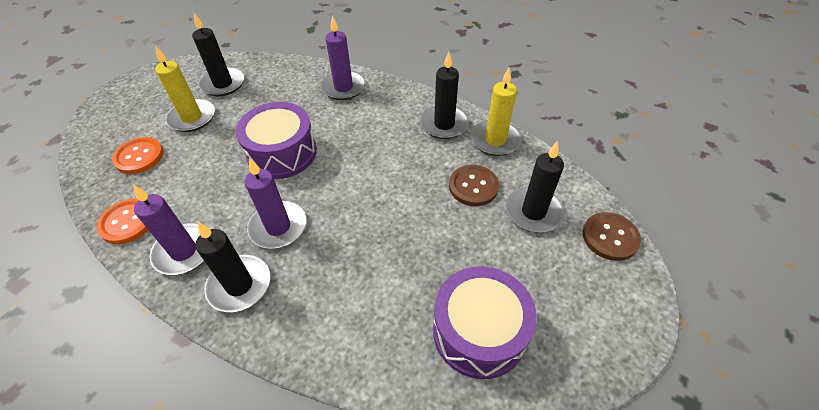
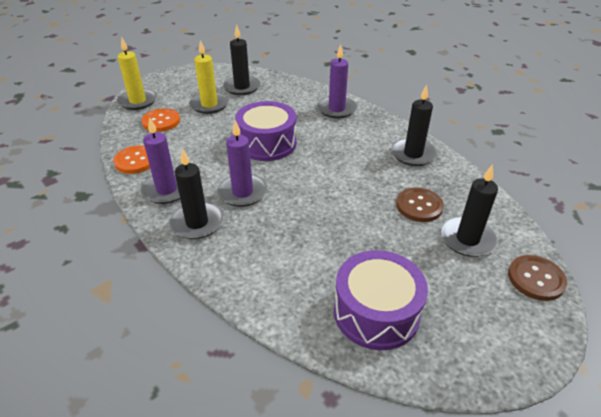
camera: 20 degrees right, 10 degrees down
(495, 140) = (455, 177): yellow candle -> yellow candle (137, 101)

